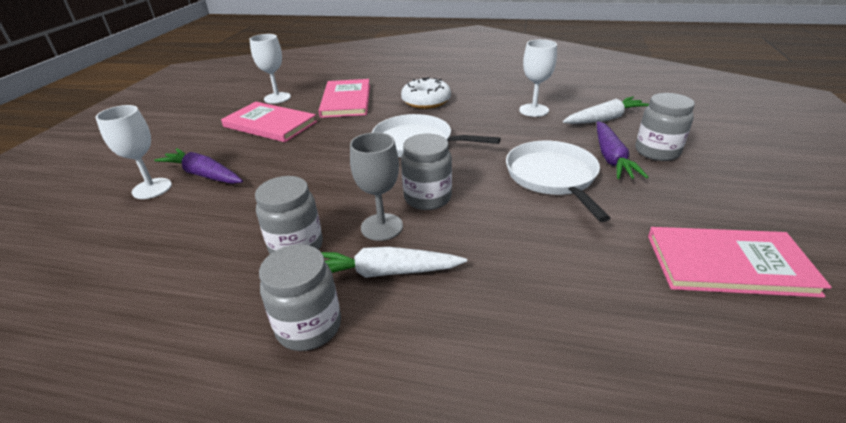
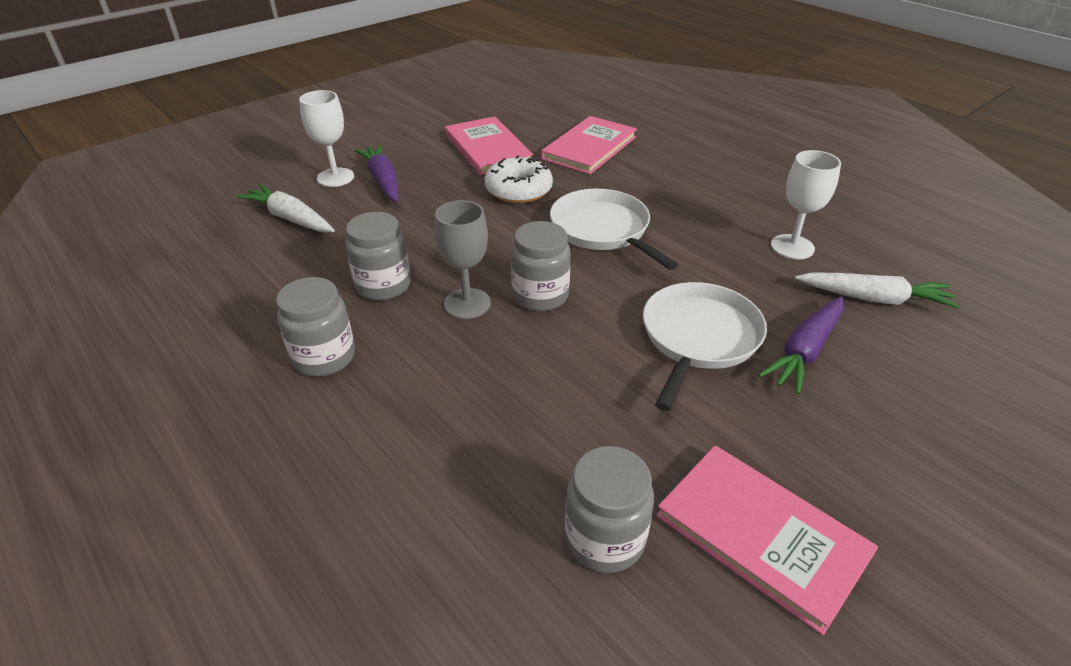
camera: 35 degrees right, 5 degrees up
(277, 98) = (526, 118): white goblet -> none
(385, 272) = (423, 346): white carrot -> white carrot (290, 218)
(426, 101) = (675, 182): white donut -> white donut (518, 190)
(657, 152) = (881, 373): grey jar -> grey jar (604, 539)

